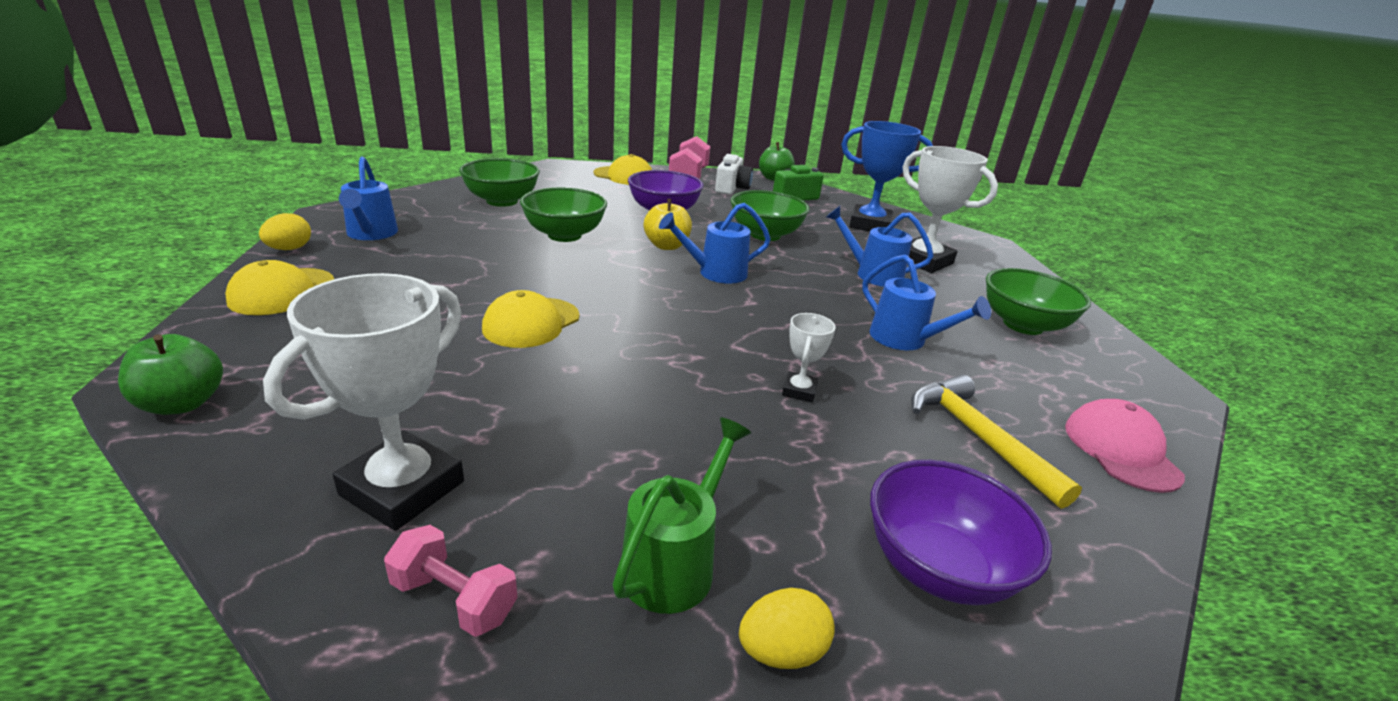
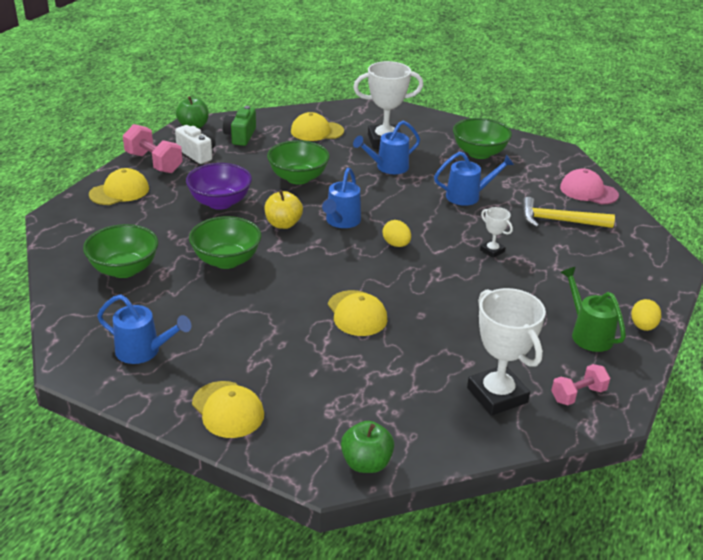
camera: 55 degrees left, 5 degrees up
(289, 249) = (141, 397): yellow egg -> yellow egg (396, 244)
(869, 225) = (316, 131): blue trophy -> yellow cap
(938, 567) = (624, 273): purple bowl -> none

